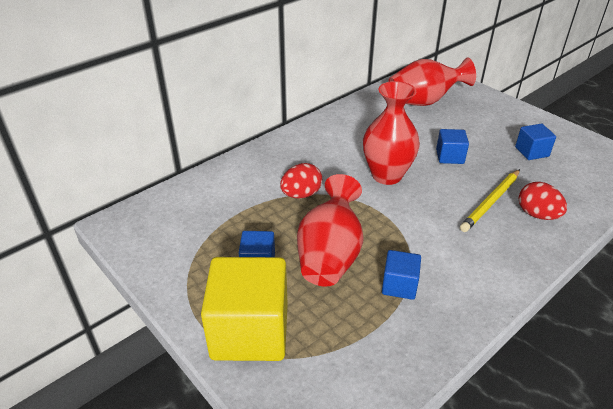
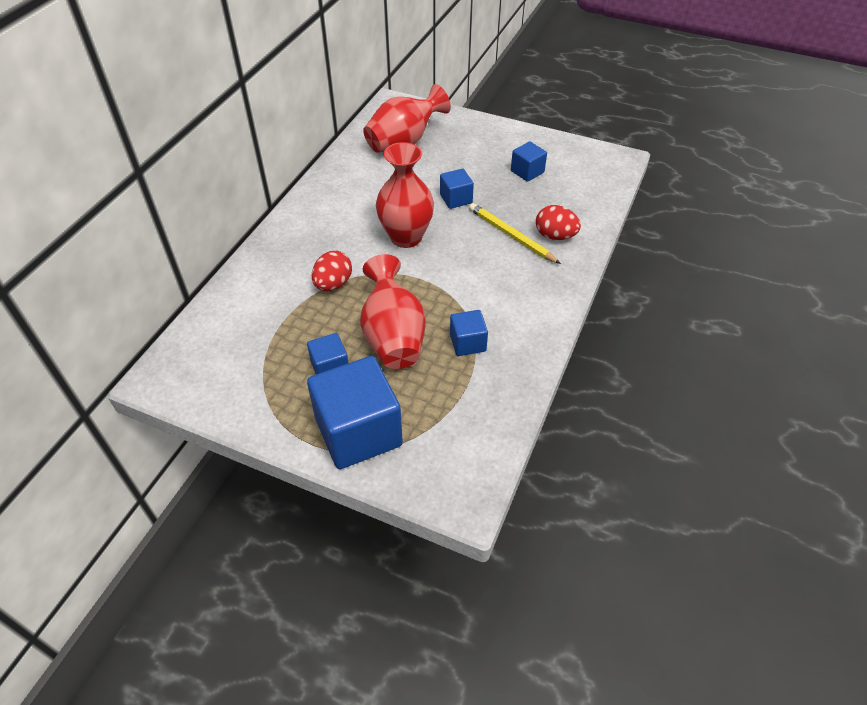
camera: 25 degrees left, 10 degrees up
(250, 331) = (358, 432): yellow cube -> blue cube
(491, 202) = (511, 235): yellow pencil -> yellow pencil turned 120 degrees clockwise

